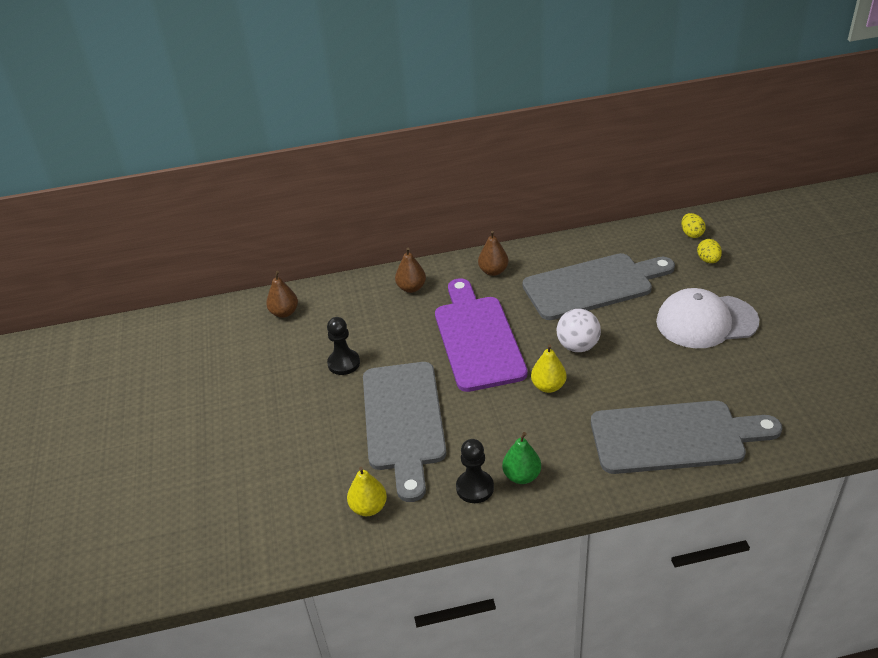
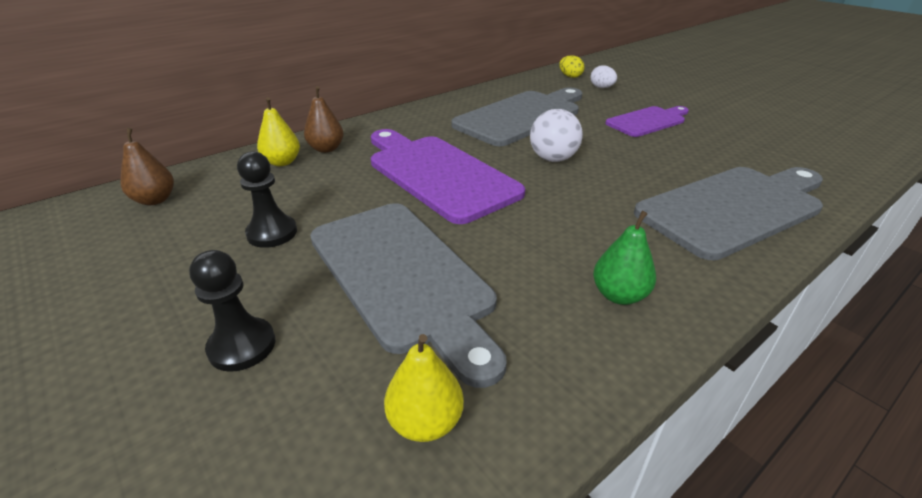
camera: 30 degrees left, 5 degrees down
(475, 488) = (572, 330): black pawn -> black pawn (242, 346)
(493, 271) = (412, 122): brown pear -> none
(548, 386) = (557, 197): yellow pear -> yellow pear (282, 162)
(706, 321) = (648, 121): white cap -> purple cutting board
(708, 260) = (601, 88): yellow egg -> white egg

